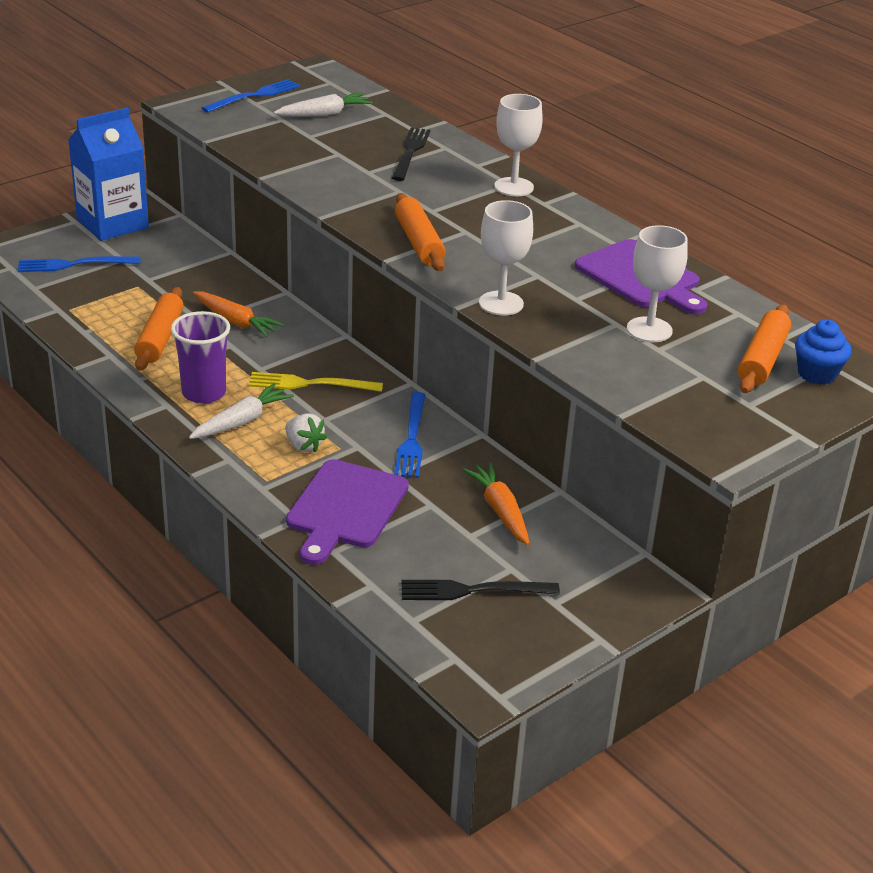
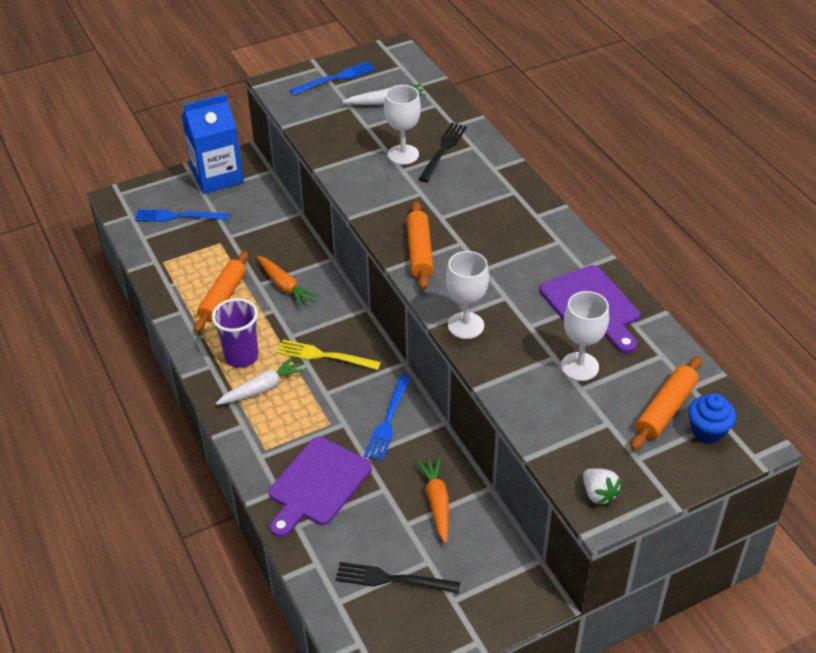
camera: 15 degrees right, 10 degrees up
(304, 446) = (303, 418): white strawberry -> white strawberry (598, 494)
(514, 187) = (517, 196): white goblet -> white goblet (403, 154)

